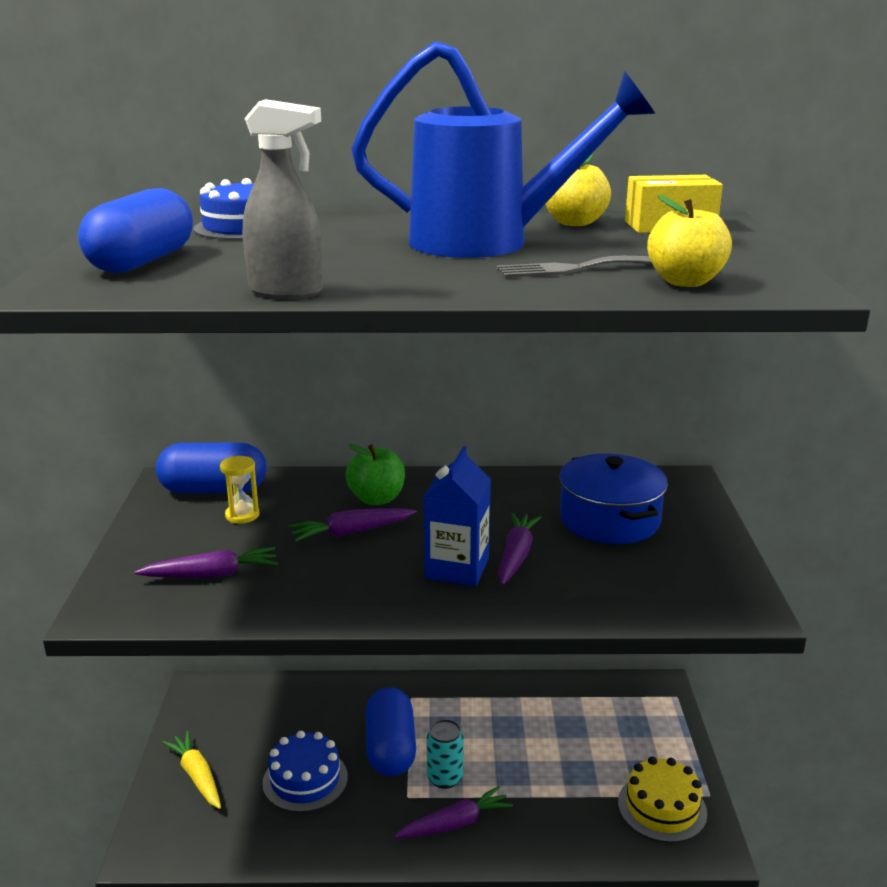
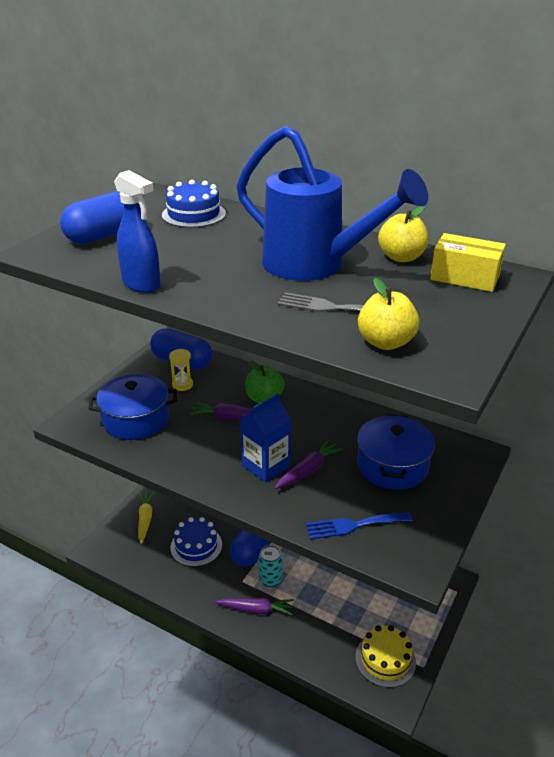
camera: 30 degrees right, 10 degrees up
(211, 575) = (136, 419): purple carrot -> blue pot
(286, 292) = (142, 284): grey spray bottle -> blue spray bottle
(632, 593) = (354, 525): none -> blue fork

